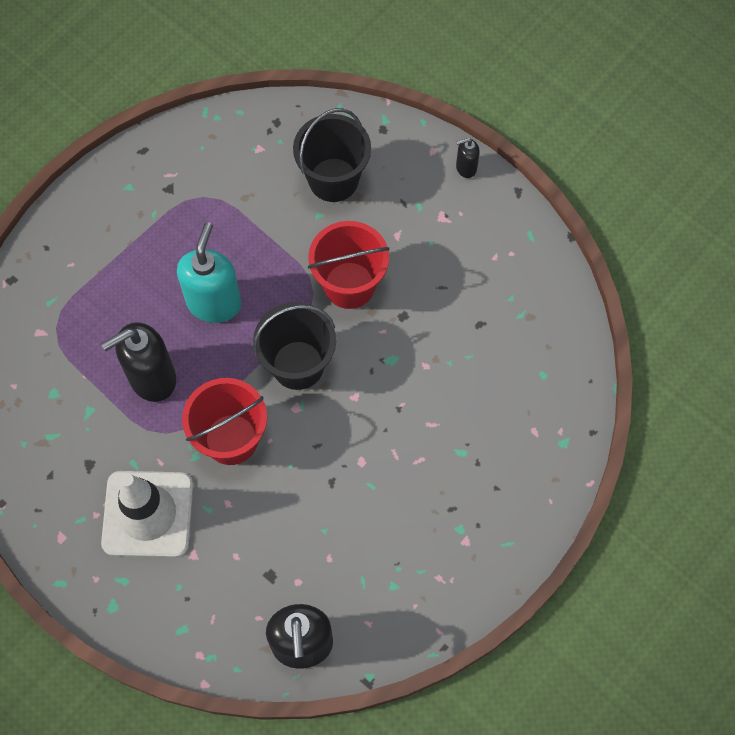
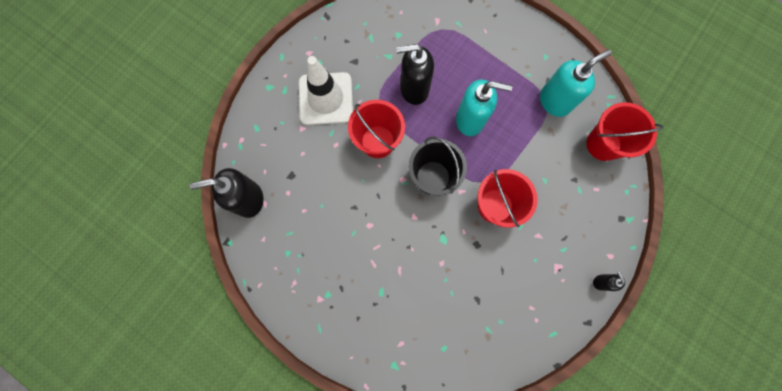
camera: 85 degrees right, 10 degrees up
(152, 378) = (414, 89): black soap dispenser -> black soap dispenser turned 60 degrees counterclockwise
(201, 185) = (555, 101): none -> turquoise soap dispenser
(275, 134) = (603, 144): none -> red bucket
(333, 180) = (574, 187): black bucket -> none

